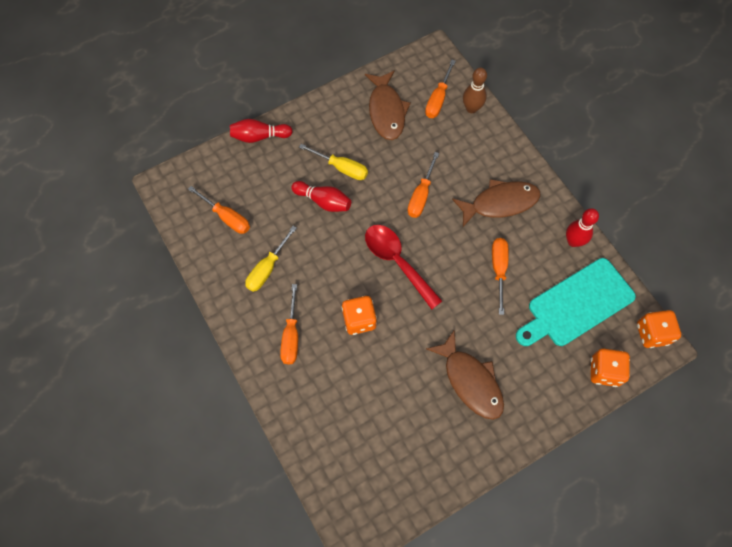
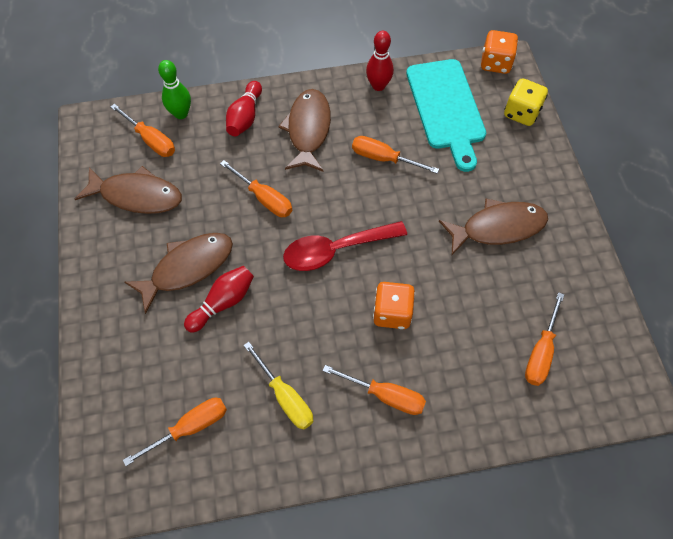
camera: 70 degrees left, 5 degrees down
(259, 136) = (91, 350): red bowling pin -> red bowling pin (245, 117)
(342, 168) = (188, 268): yellow screwdriver -> brown fish
(367, 443) = (541, 352): none -> orange screwdriver
(471, 108) = (181, 114): brown bowling pin -> green bowling pin
(604, 371) = (521, 113): orange dice -> yellow dice

